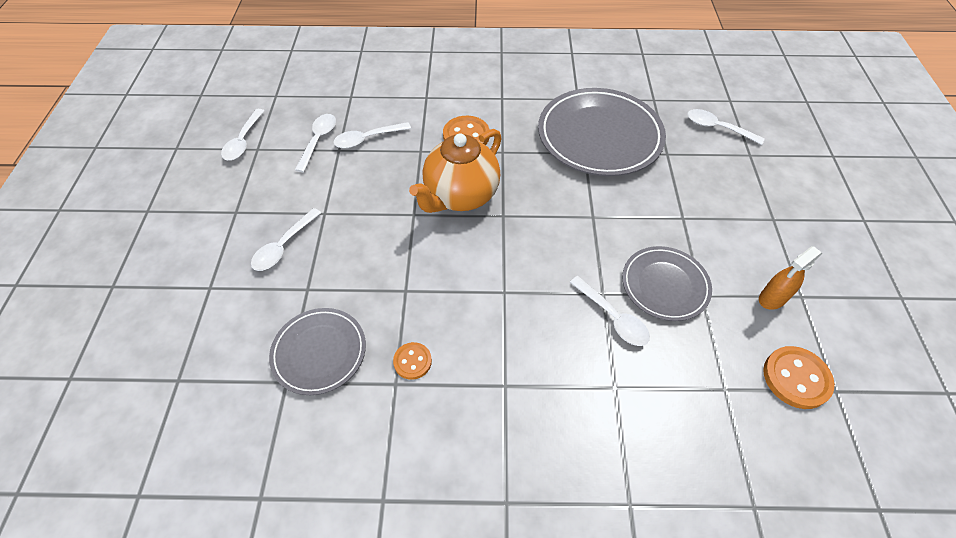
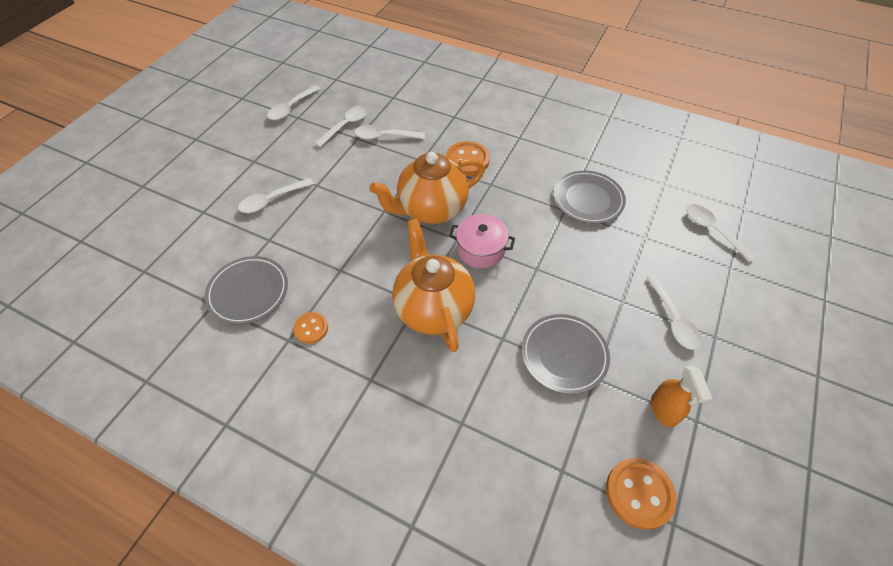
camera: 25 degrees right, 0 degrees up
(522, 291) = (433, 308): none -> orange teapot
(532, 217) = (480, 249): none -> pink pot
(599, 136) = (588, 199): grey plate -> grey plate, size x0.57
(613, 317) = (498, 363): white spoon -> white spoon (673, 319)
(772, 298) = (663, 410): orange spray bottle -> orange spray bottle turned 90 degrees counterclockwise

